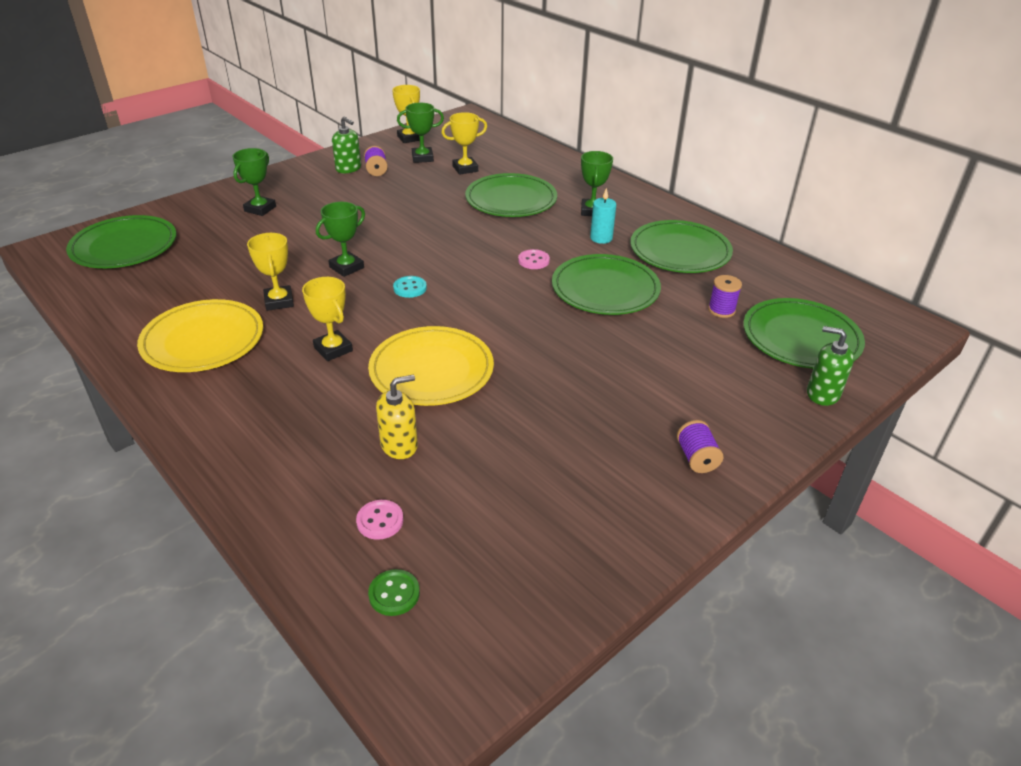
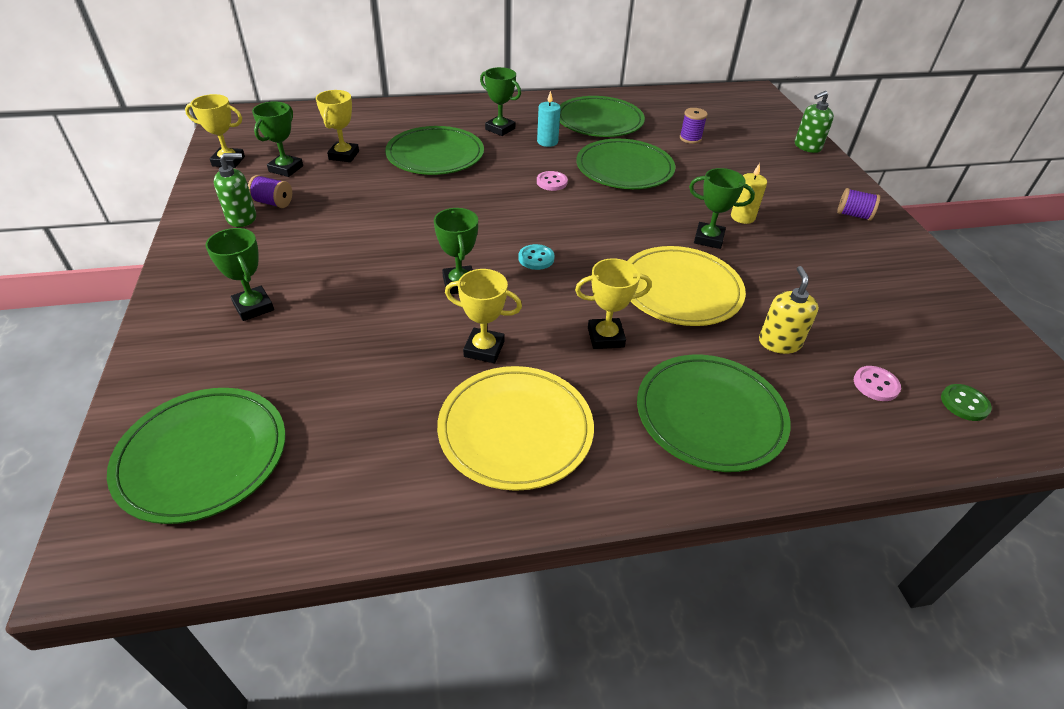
camera: 60 degrees left, 5 degrees up
(533, 367) = (708, 239): none -> green trophy
(597, 379) = (742, 217): none -> yellow candle
(801, 338) = (743, 127): green plate -> green plate (710, 415)

